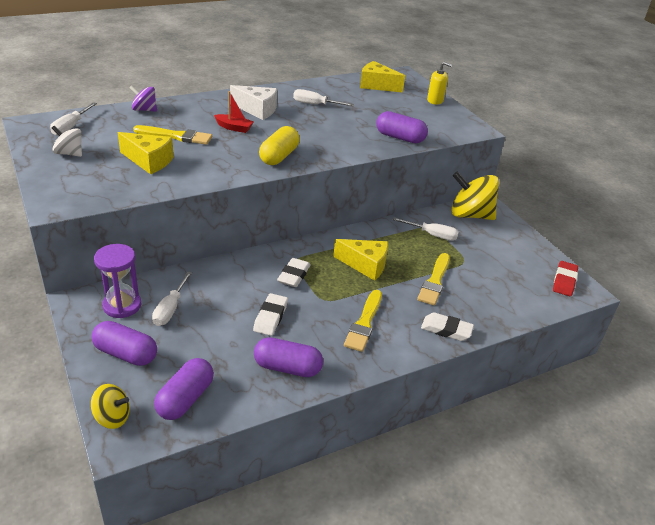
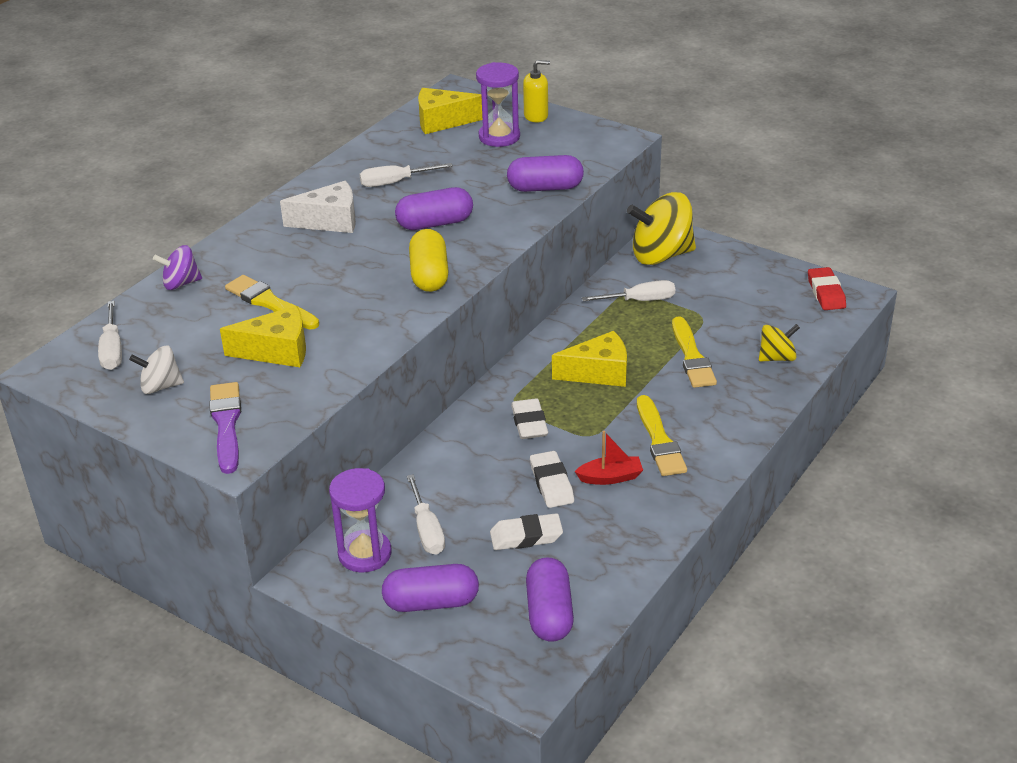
camera: 25 degrees left, 0 degrees up
(75, 186) = (226, 424): none -> purple brush
(112, 417) = (491, 671): yellow spinning top -> yellow spinning top (777, 358)
(176, 136) = (270, 303): yellow brush -> yellow brush turned 120 degrees counterclockwise
(234, 128) = (329, 259): red boat -> red boat (610, 477)
(287, 368) = (624, 528): purple capsule -> purple capsule (435, 223)
(401, 103) = (499, 137): none -> purple hourglass
(446, 330) = (750, 406): white eraser -> white eraser (526, 536)

